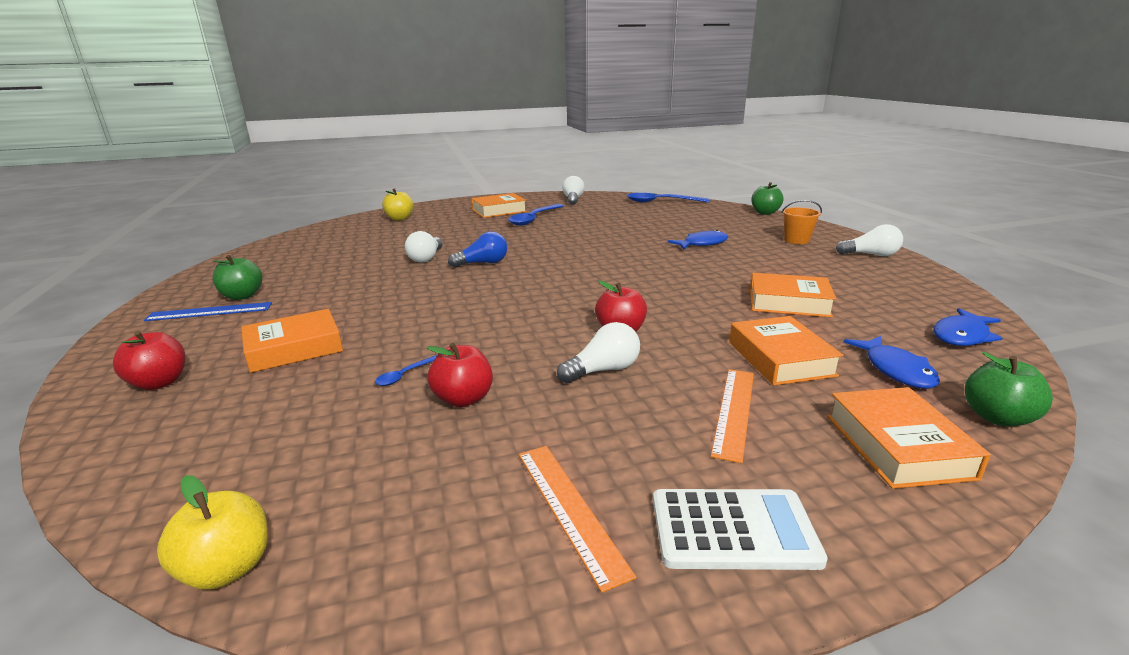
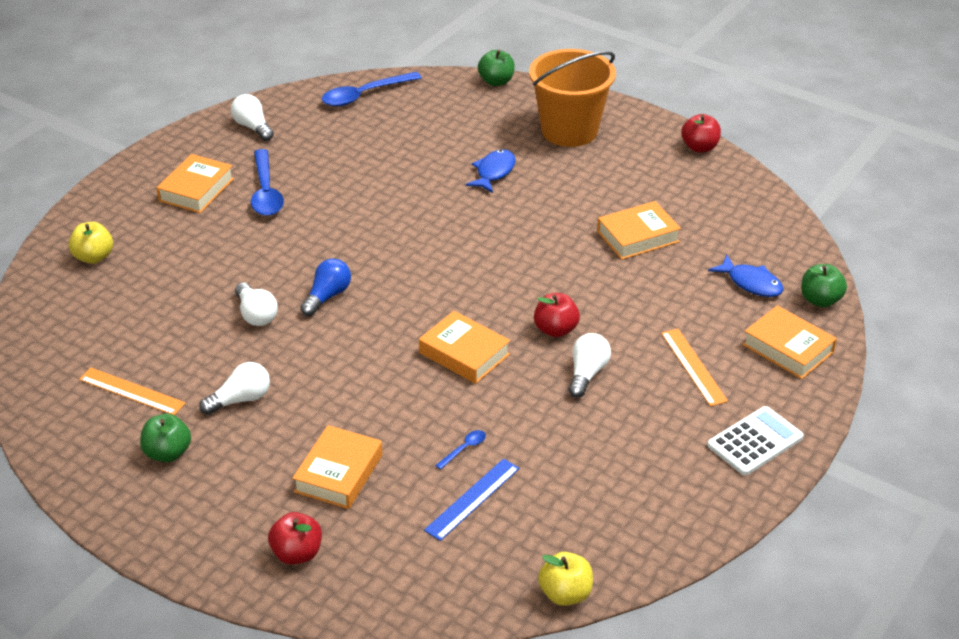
camera: 40 degrees left, 15 degrees up
(210, 311) = (178, 483): blue ruler -> blue ruler (472, 499)
(404, 375) = (464, 449): blue spoon -> blue spoon turned 135 degrees counterclockwise
(463, 399) = (532, 444): red apple -> red apple (699, 147)
(569, 508) = (676, 474): orange ruler -> orange ruler (132, 391)
(780, 358) = (681, 305): orange book -> orange book (464, 354)
(796, 240) = (569, 130): orange bucket -> orange bucket, size x2.17
(870, 255) = (646, 133): white light bulb -> white light bulb (240, 399)
(962, 336) = (767, 226): blue fish -> none

